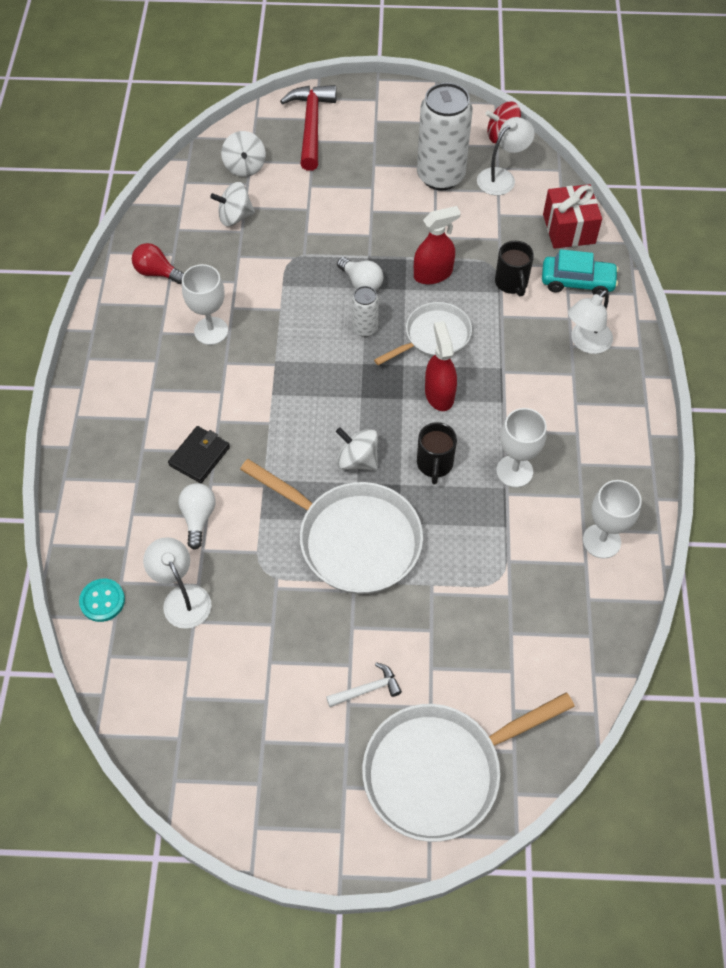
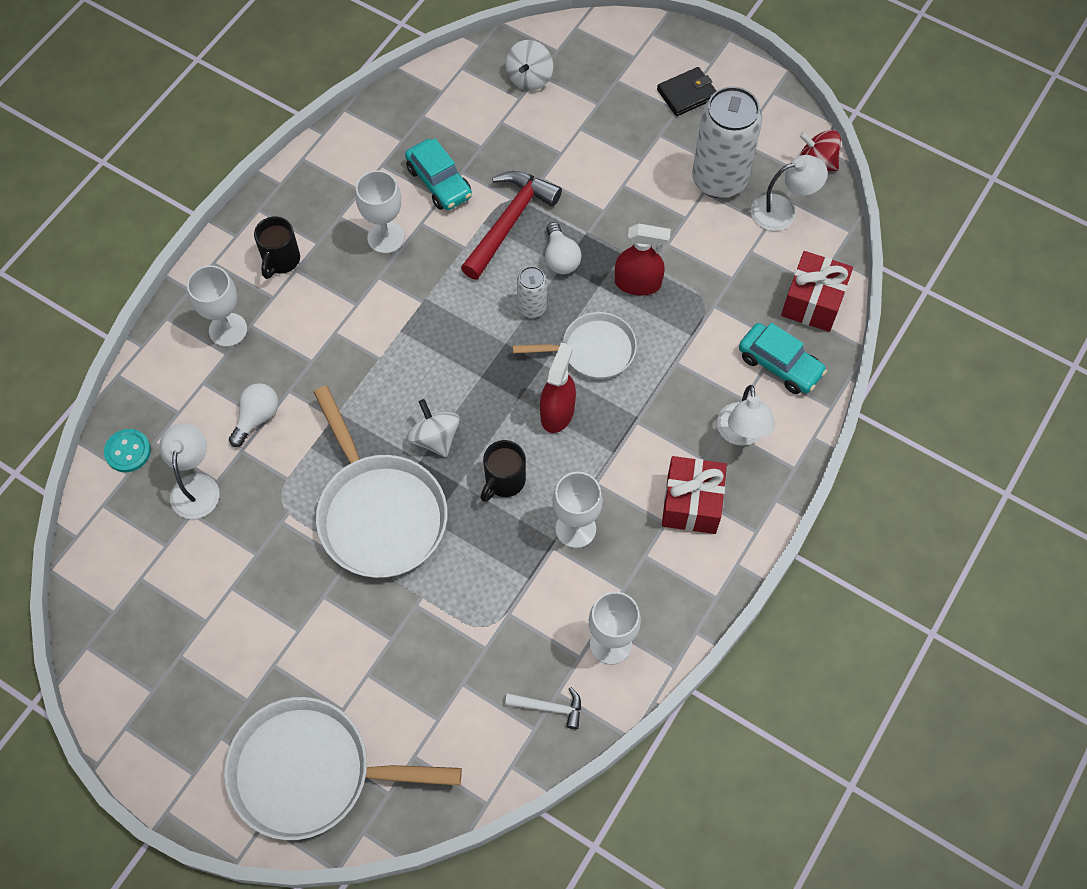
camera: 30 degrees right, 5 degrees up
(125, 462) = (228, 330): none -> white goblet
(157, 272) = (374, 152): red light bulb -> none
(199, 456) = (296, 358): black wallet -> black wallet (687, 94)
(226, 271) = (439, 182): none -> turquoise car
(235, 217) = (485, 128): white spinning top -> none
(311, 126) = (625, 62): red hammer -> red hammer (509, 222)
(367, 689) = (298, 661): white hammer -> white hammer (549, 708)
(511, 283) = (710, 332): black mug -> black mug (281, 260)
(586, 343) = (741, 434): white lamp -> white lamp turned 75 degrees counterclockwise
(586, 409) = (691, 503): none -> red gift

